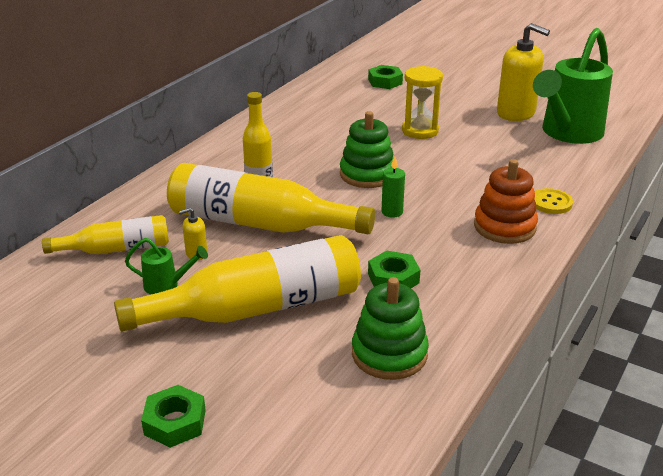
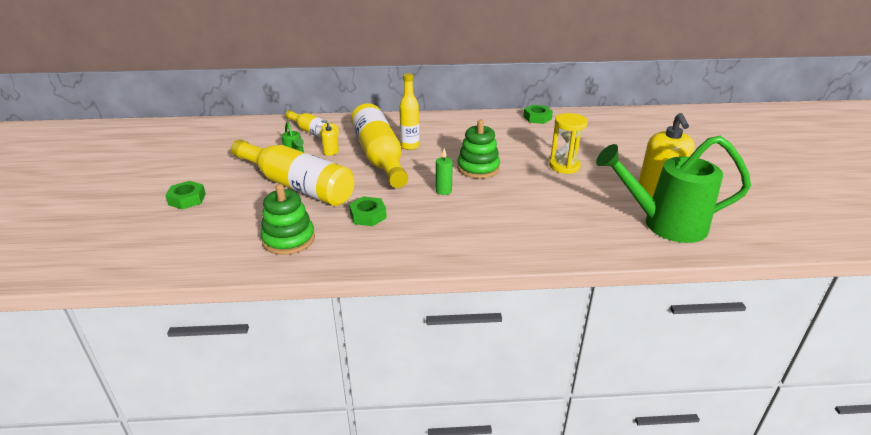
camera: 55 degrees right, 0 degrees up
(385, 82) = (613, 133): green nut -> green nut (537, 118)
(504, 227) = (478, 237): orange stacking toy -> none
(551, 203) = (539, 247): yellow button -> none

